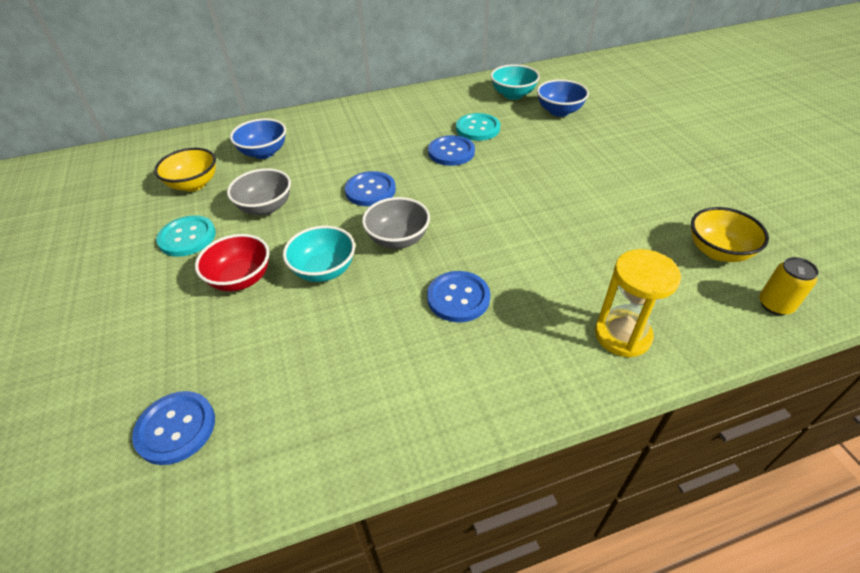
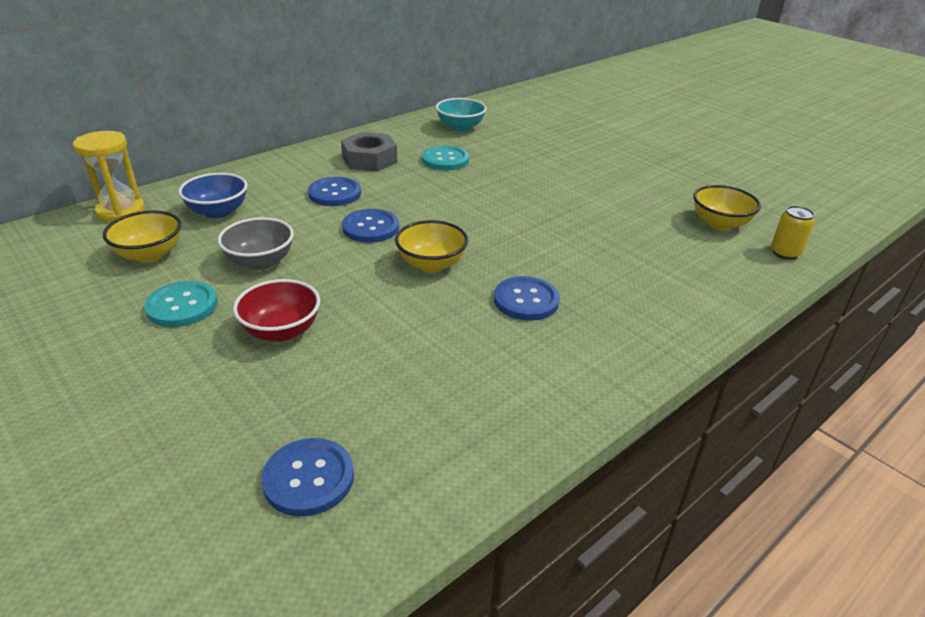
camera: 25 degrees left, 10 degrees down
(324, 270) = (372, 305): turquoise bowl -> none
(398, 239) = (431, 264): grey bowl -> yellow bowl
(412, 119) = (369, 159): none -> grey nut
(451, 152) = (432, 183): blue button -> blue button (334, 193)
(559, 111) = (514, 136): blue bowl -> none
(622, 335) = (687, 298): yellow hourglass -> yellow hourglass (121, 211)

